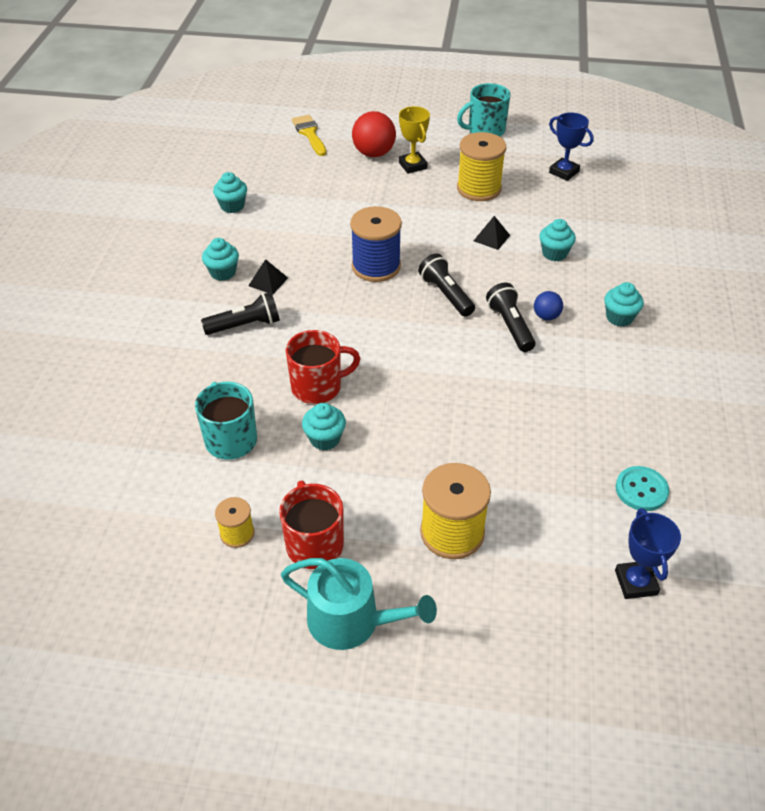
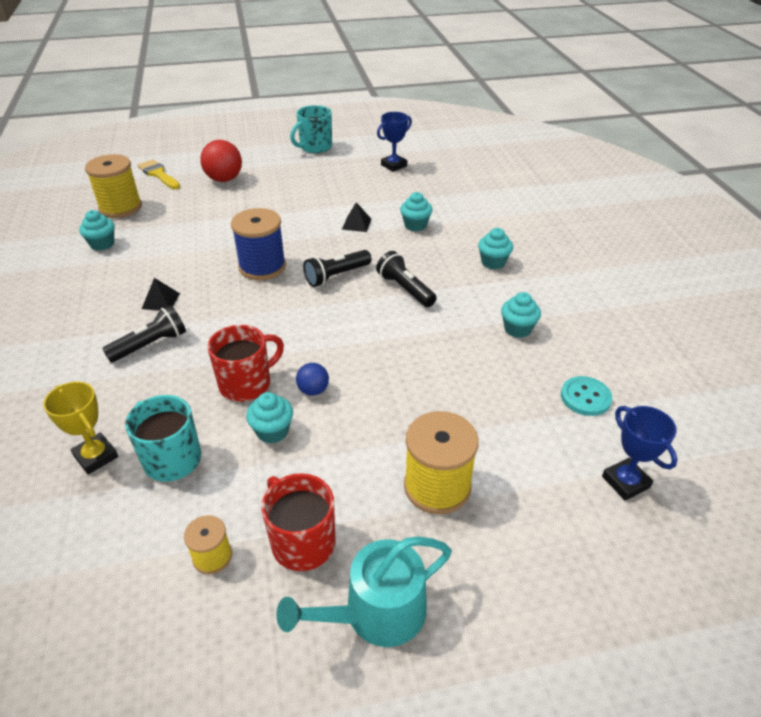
camera: 20 degrees left, 5 degrees down
(223, 272) = (111, 303): turquoise cupcake -> turquoise cupcake (517, 329)
(352, 621) = (376, 613): turquoise watering can -> turquoise watering can turned 150 degrees clockwise
(412, 165) = (263, 182): yellow trophy -> yellow trophy (96, 456)
(446, 294) = (336, 276): black flashlight -> black flashlight turned 75 degrees counterclockwise
(479, 188) = (328, 189): yellow spool -> yellow spool (120, 207)
(546, 316) = (432, 275): blue ball -> blue ball (313, 390)
(564, 172) = (394, 165): blue trophy -> blue trophy turned 60 degrees counterclockwise

